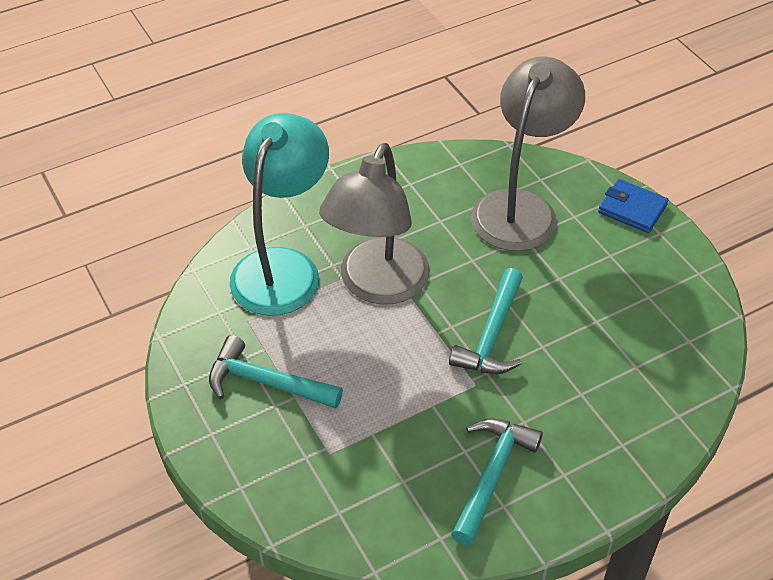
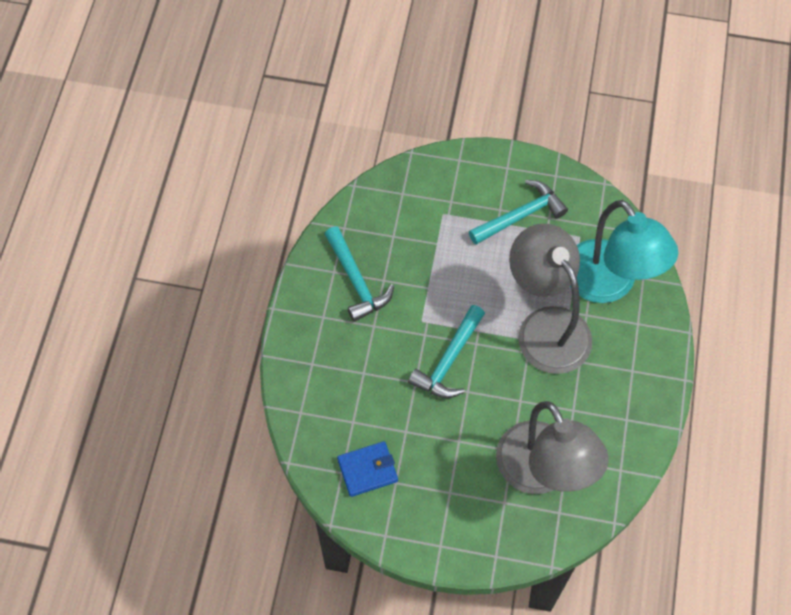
camera: 130 degrees right, 15 degrees up
(492, 335) = (449, 360): turquoise hammer -> turquoise hammer turned 120 degrees counterclockwise
(632, 209) = (477, 549): blue wallet -> blue wallet (367, 470)

